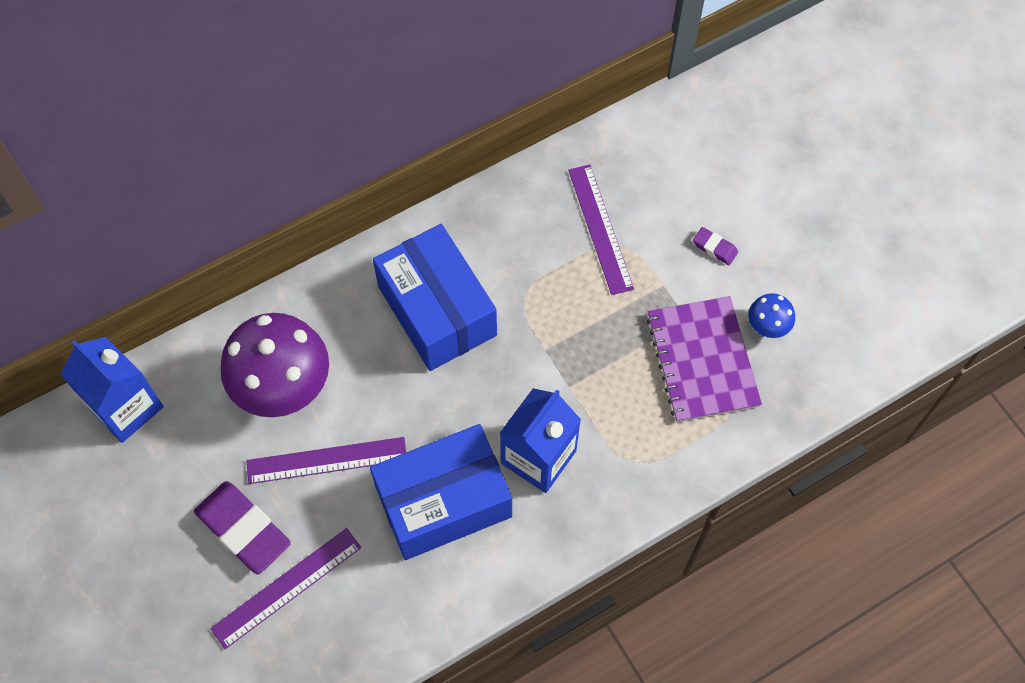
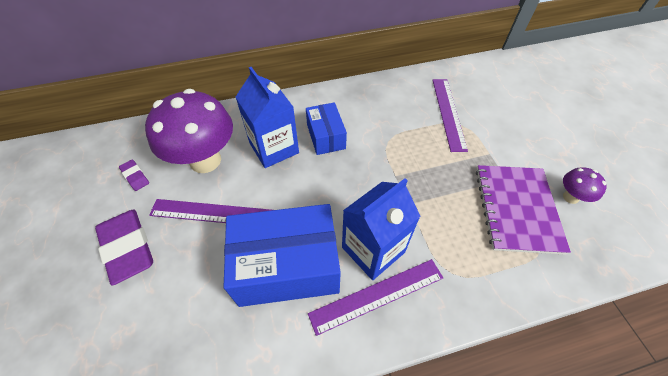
camera: 15 degrees right, 10 degrees down
(126, 407) = (99, 148): blue carton -> blue carton (274, 148)
(286, 587) = (135, 303): purple ruler -> purple ruler (377, 295)
(437, 311) = (326, 136): blue box -> blue box, size x0.55
(715, 248) = (529, 139): purple eraser -> purple eraser (135, 177)
(767, 327) = (570, 197): blue mushroom -> purple mushroom

